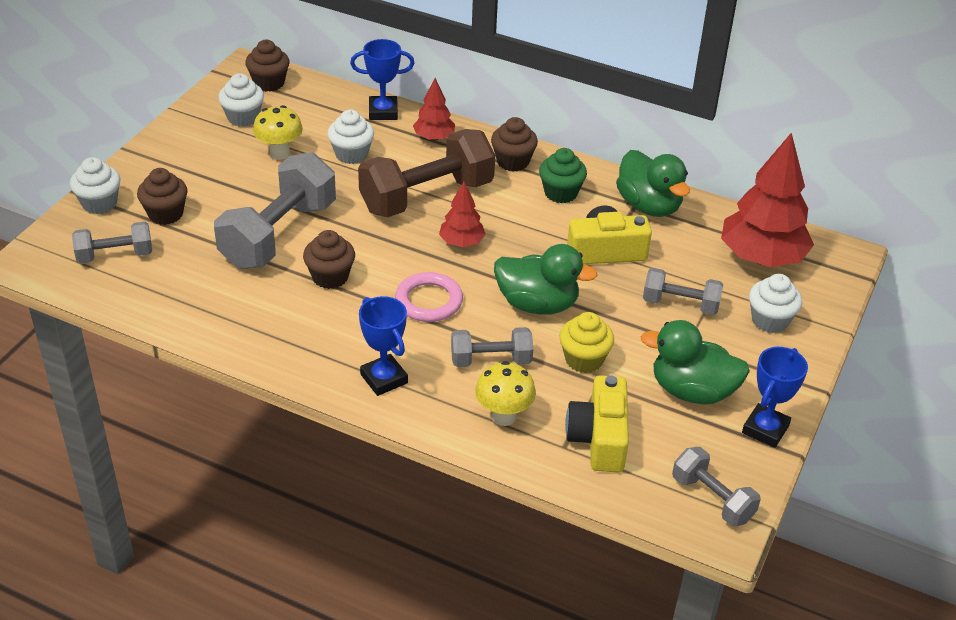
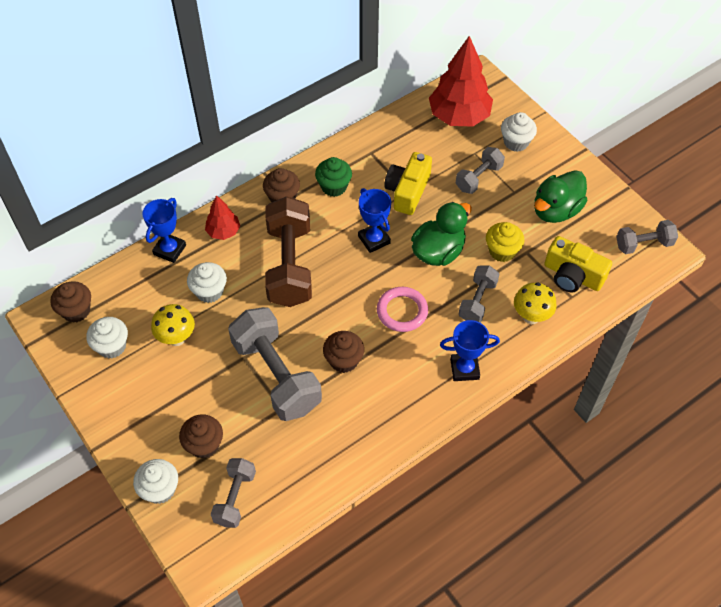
camera: 60 degrees left, 15 degrees up
(461, 242) = (352, 266): red tree -> none
(649, 206) = (376, 146): green duck -> none
(765, 429) = (602, 192): blue trophy -> blue trophy (374, 240)

